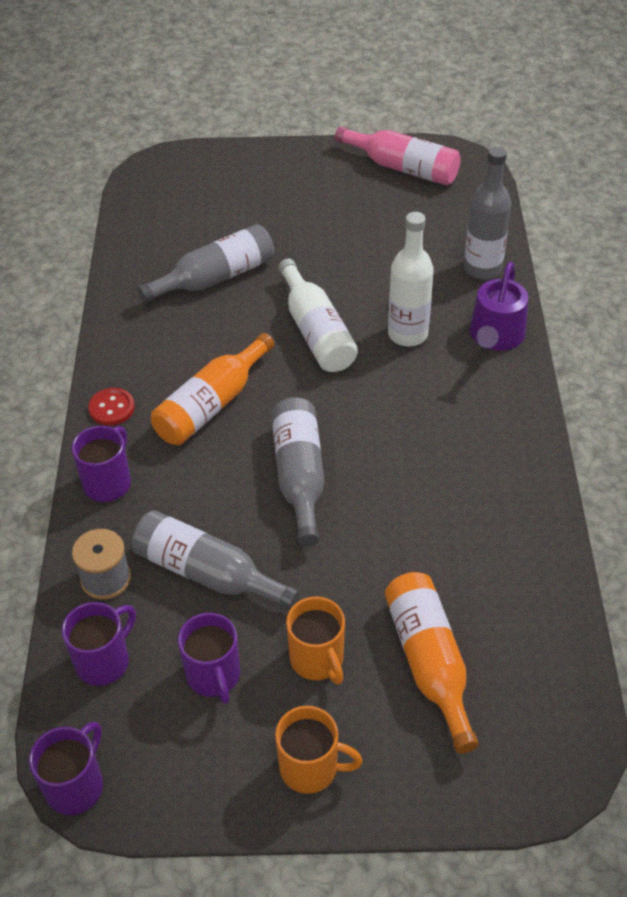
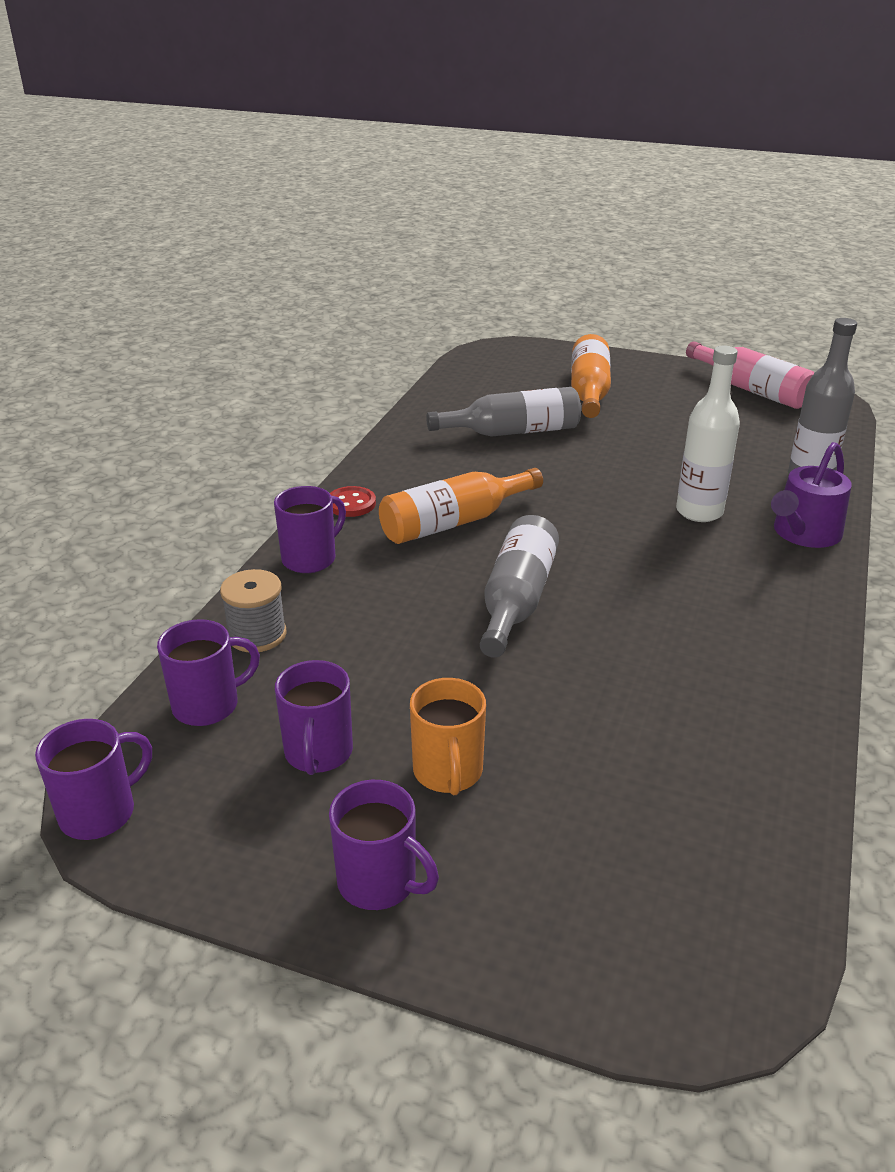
camera: 20 degrees right, 15 degrees down
(207, 573) = (367, 657): grey bottle -> none
(311, 768) = (379, 882): orange mug -> purple mug
(316, 331) = (597, 490): white bottle -> none
(429, 662) = (587, 815): orange bottle -> orange bottle (589, 392)

